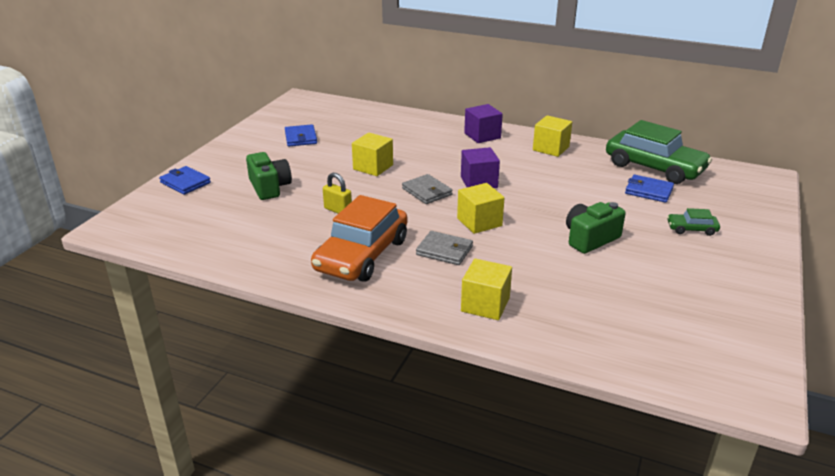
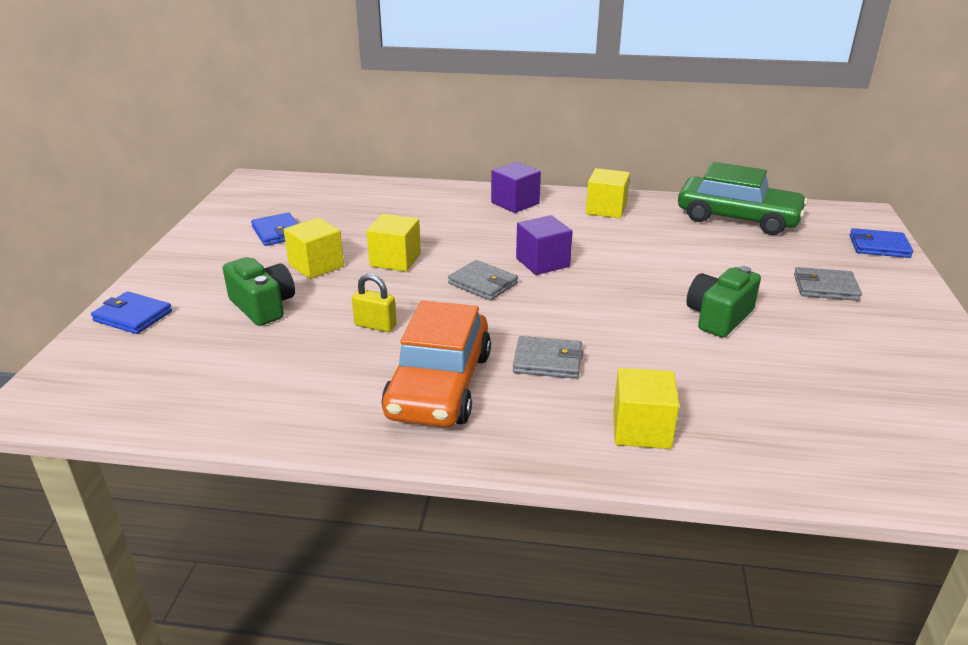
camera: 15 degrees left, 0 degrees up
(479, 222) = (571, 315): yellow cube -> yellow cube (316, 265)
(648, 191) = (749, 247): blue wallet -> blue wallet (879, 246)
(691, 229) = (825, 287): green car -> grey wallet

